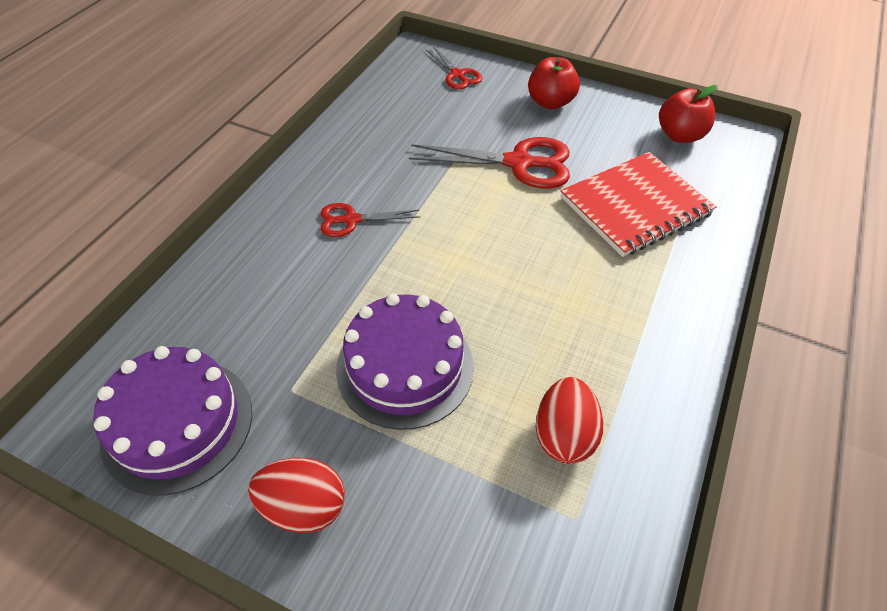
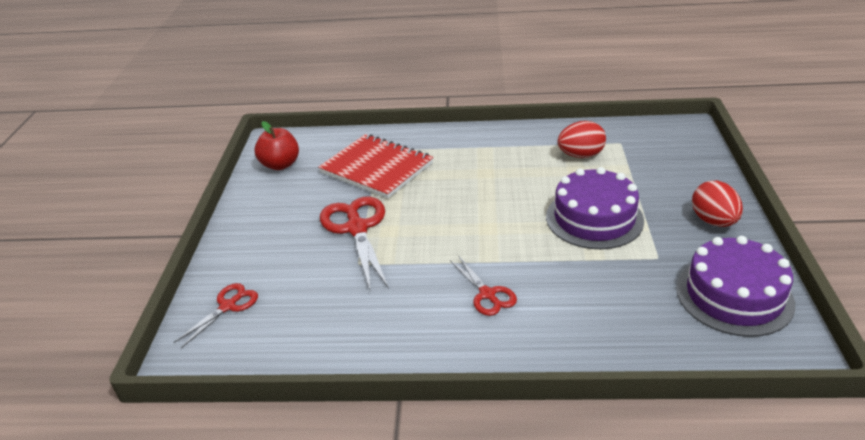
camera: 110 degrees left, 15 degrees down
(550, 102) = (258, 234): red apple -> none

